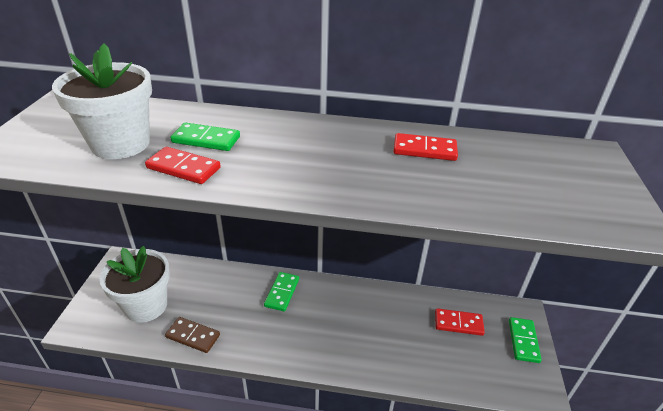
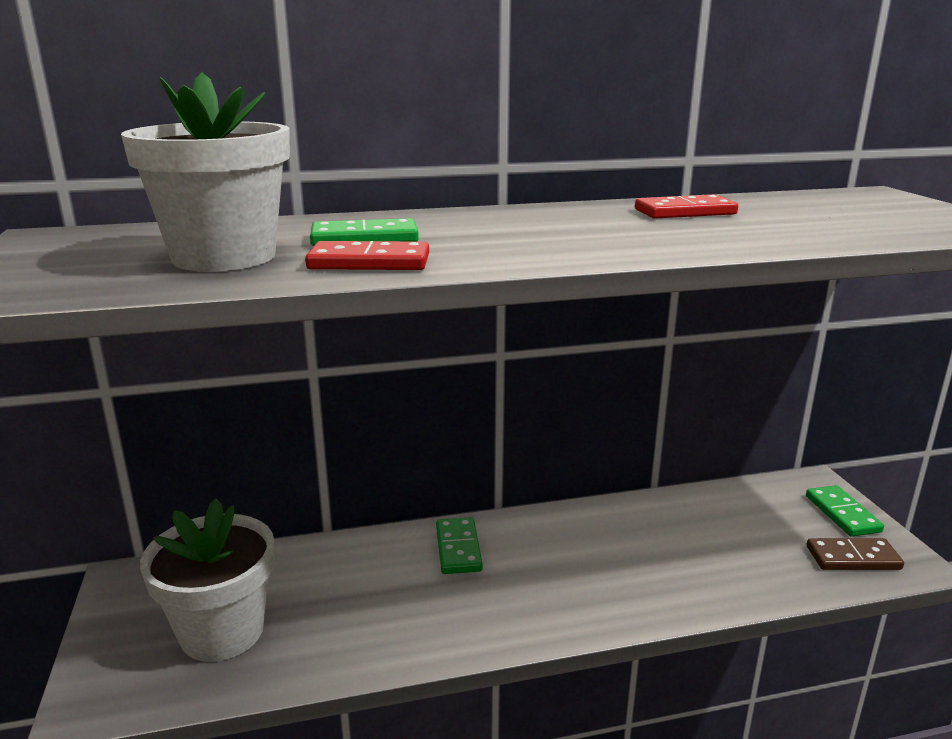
camera: 20 degrees left, 15 degrees down
(193, 336) = (344, 649): brown domino -> brown domino (853, 558)
(458, 323) = (745, 517): red domino -> none

